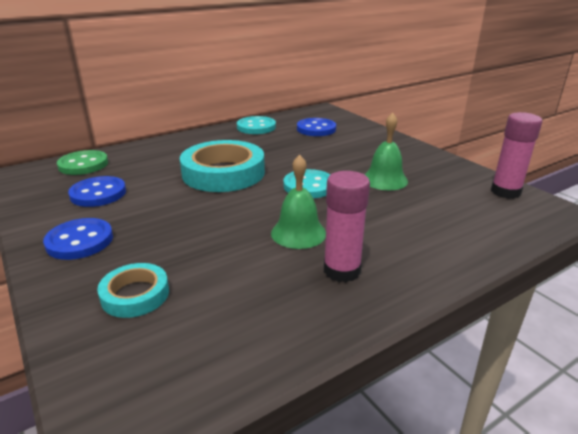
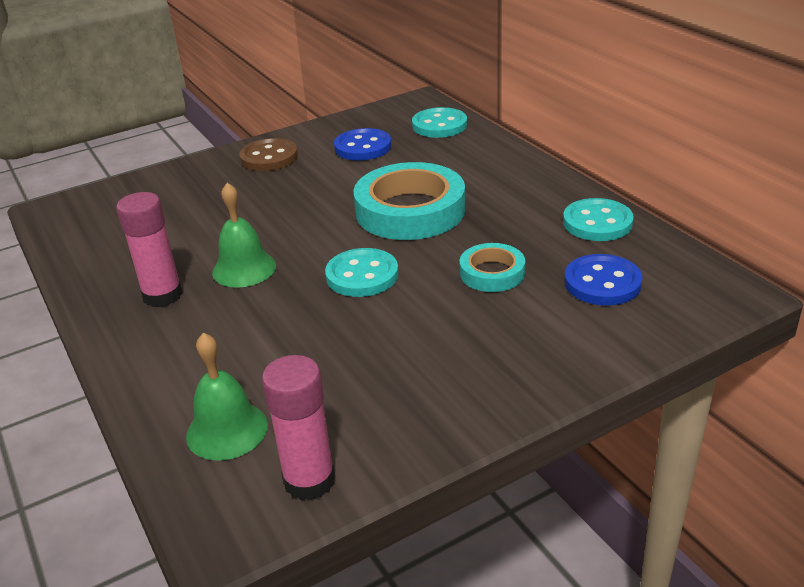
camera: 95 degrees right, 5 degrees up
(80, 241) = (269, 157): blue button -> brown button
(83, 164) = (439, 125): green button -> turquoise button
(135, 295) = (177, 195): turquoise tape -> turquoise tape (492, 273)
(384, 180) = (374, 345): green bell -> green bell (227, 430)

